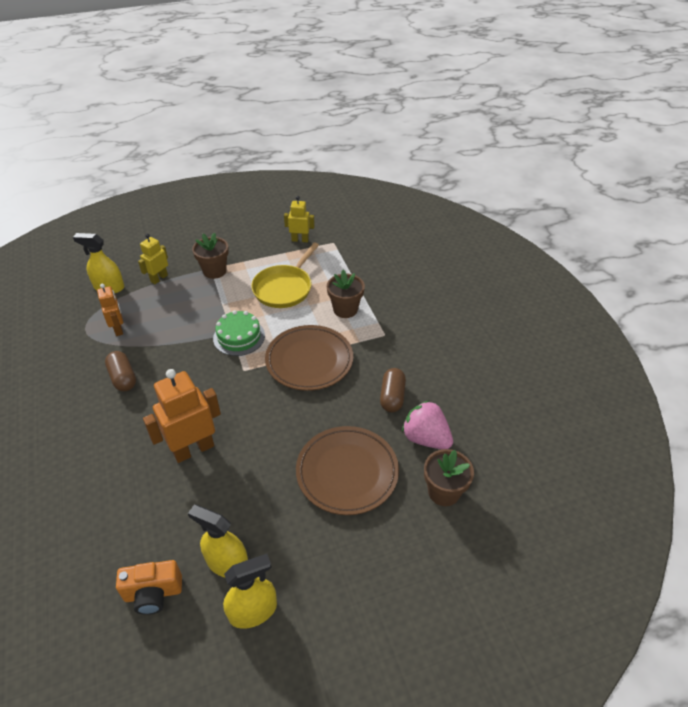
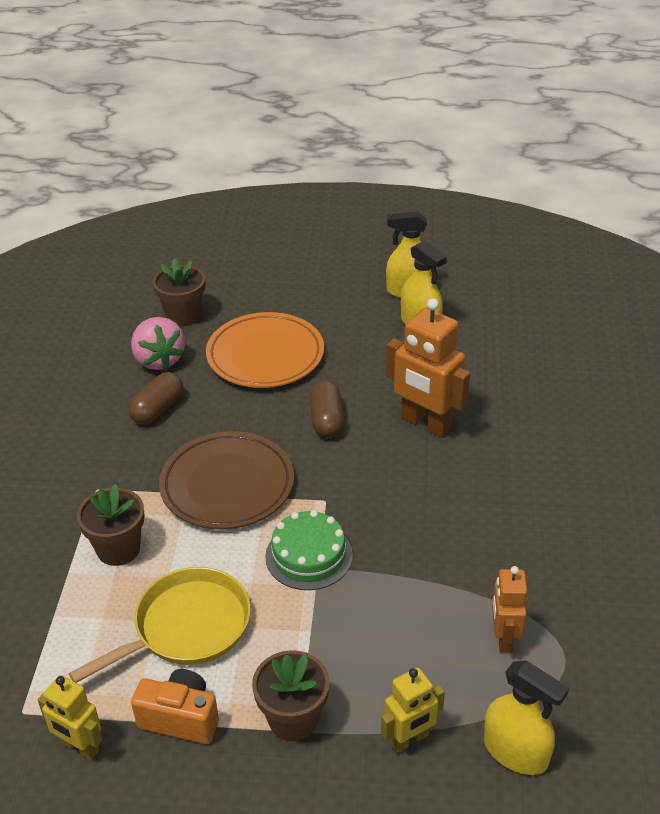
camera: 155 degrees left, 5 degrees down
(123, 378) = (504, 543): brown capsule -> brown capsule (326, 420)
(153, 593) = (494, 322): orange camera -> orange camera (180, 718)
(193, 449) = (425, 423): orange robot -> orange robot turned 45 degrees clockwise
(347, 472) = (265, 355): brown plate -> orange plate

